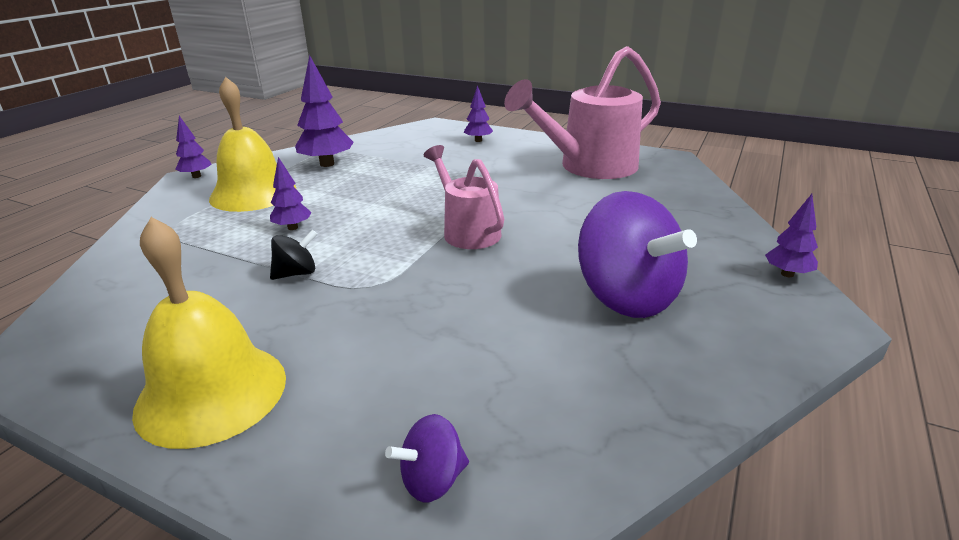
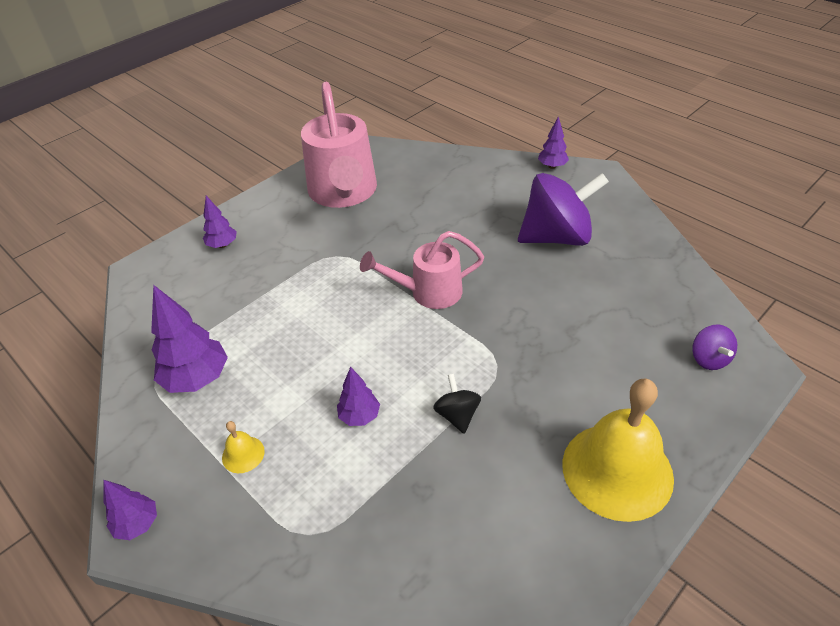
camera: 70 degrees left, 15 degrees up
(253, 193) = (243, 454): yellow bell -> yellow bell, size x0.41

